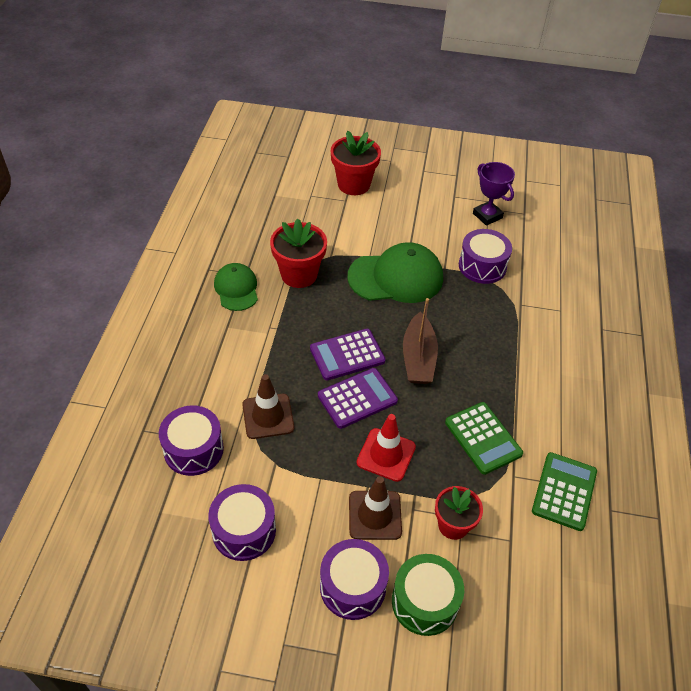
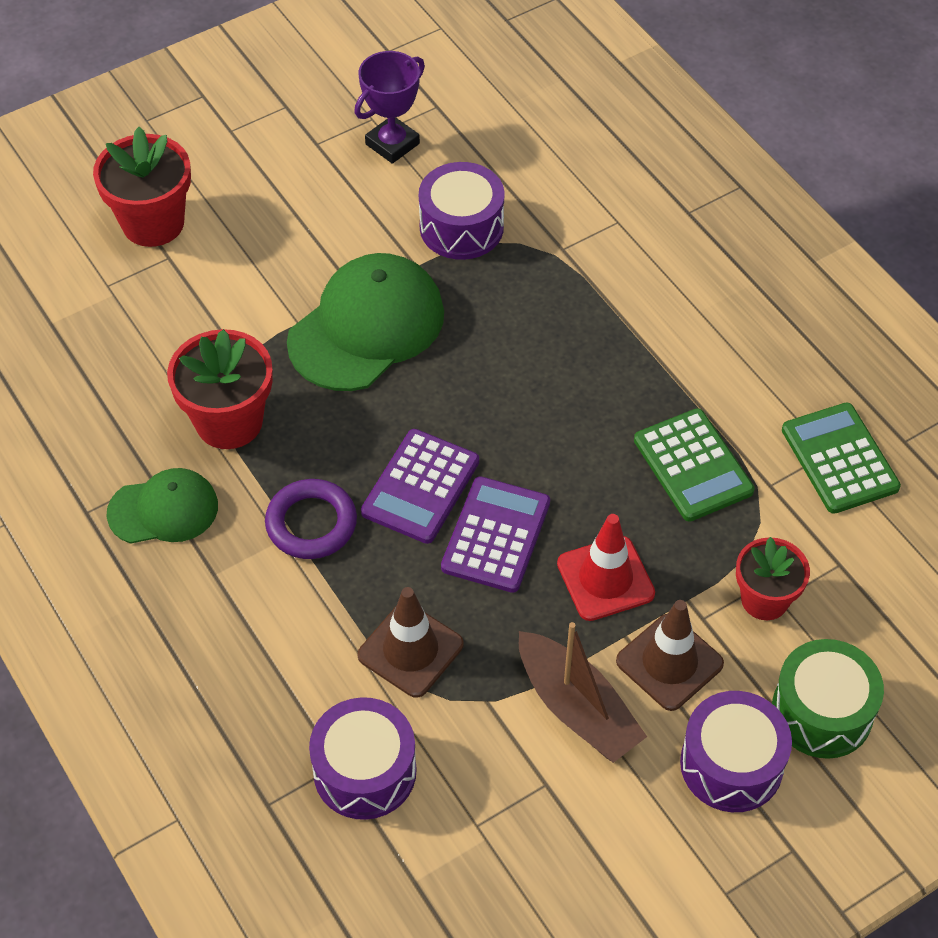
camera: 40 degrees left, 5 degrees up
(236, 289) = (163, 510): green cap -> green cap turned 135 degrees clockwise
(244, 530) = (541, 812): purple drum -> none
(286, 336) = (311, 523): none -> purple ring
(418, 358) = (513, 421): brown boat -> brown boat (577, 708)
(483, 438) = (693, 466): green calculator -> green calculator turned 45 degrees clockwise
(487, 216) = (392, 144): purple trophy -> purple trophy turned 60 degrees counterclockwise

